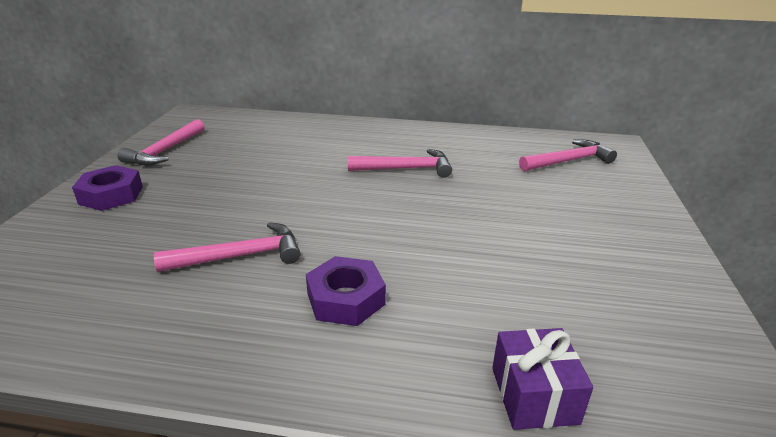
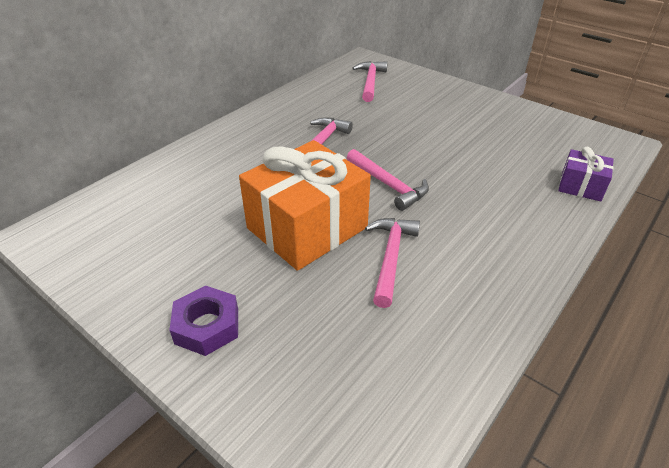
camera: 60 degrees left, 10 degrees up
(165, 151) = (131, 270): pink hammer -> pink hammer (388, 185)
(260, 200) = (307, 228): none -> orange gift
(346, 299) = (473, 221): purple nut -> none

